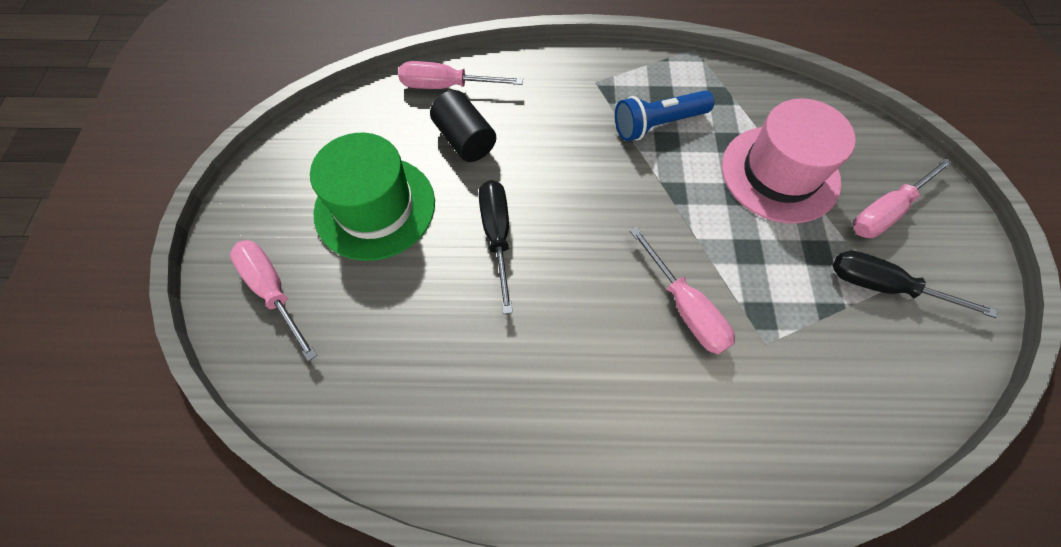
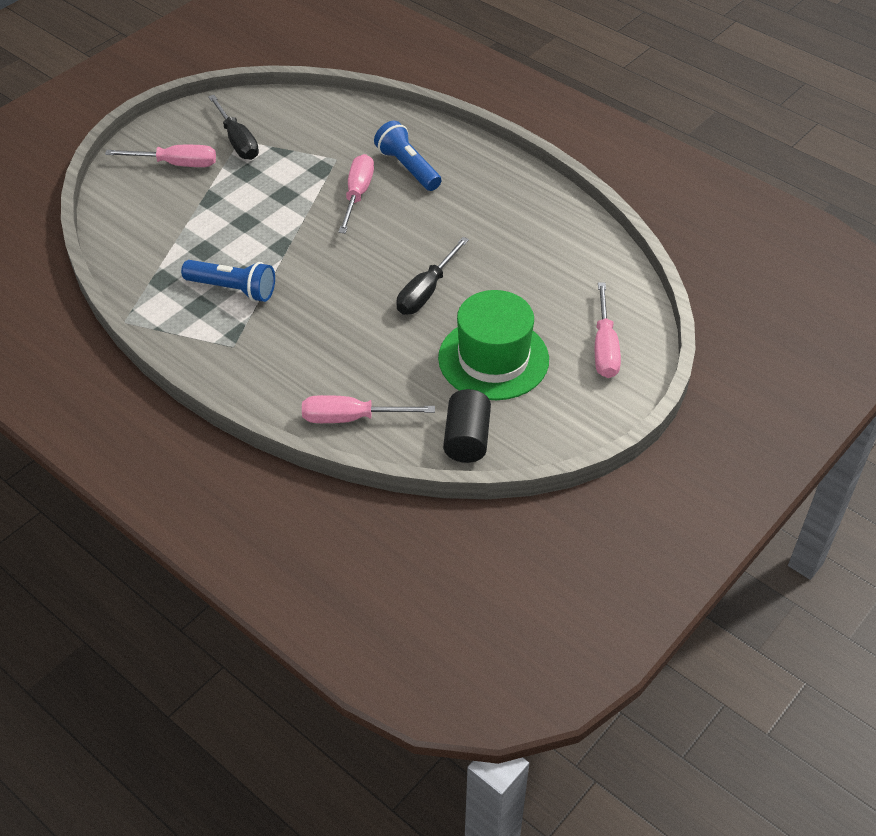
camera: 140 degrees left, 15 degrees down
(447, 86) = (351, 418): pink screwdriver -> pink screwdriver turned 135 degrees clockwise
(465, 139) = (382, 366): black cylinder -> black cylinder (466, 439)
(681, 393) = (408, 168): none -> blue flashlight
(780, 173) = (202, 215): pink hat -> none

